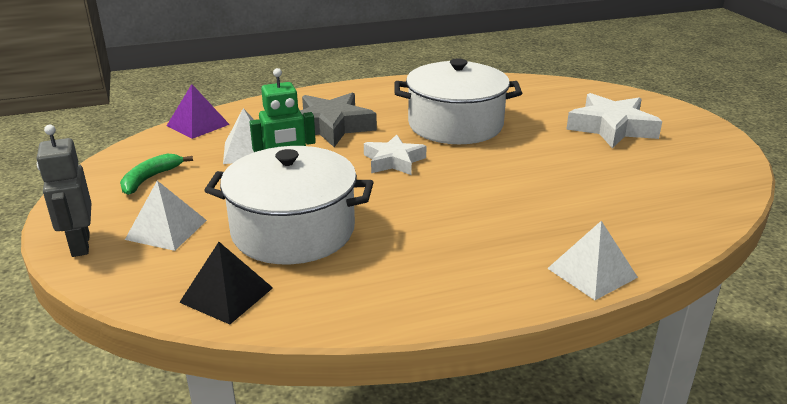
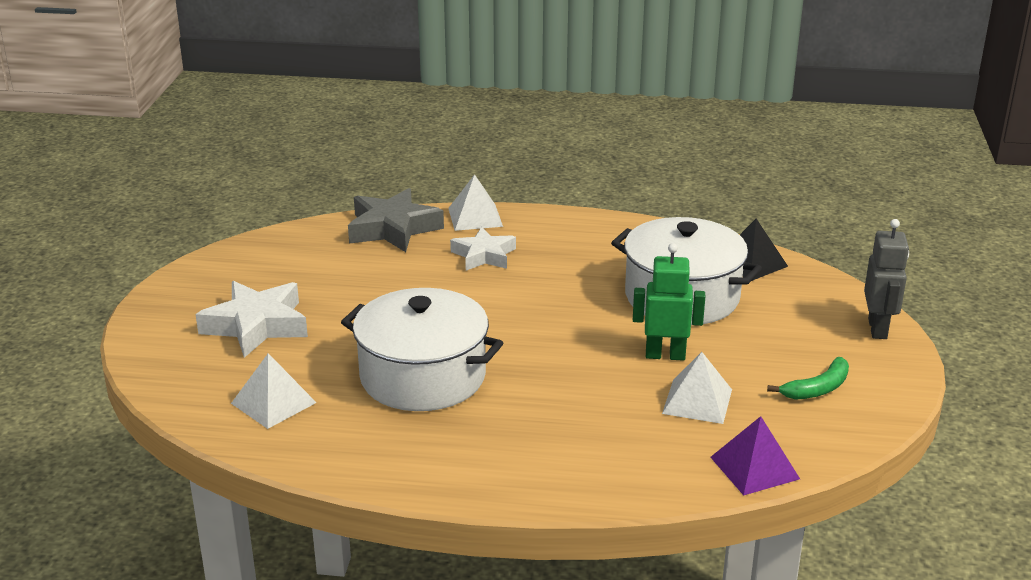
camera: 155 degrees left, 0 degrees up
(166, 229) = (798, 325): white pyramid -> white pyramid (274, 403)
(331, 126) = (576, 415): grey star -> grey star (393, 228)
(394, 161) = (539, 344): white star -> white star (484, 255)

